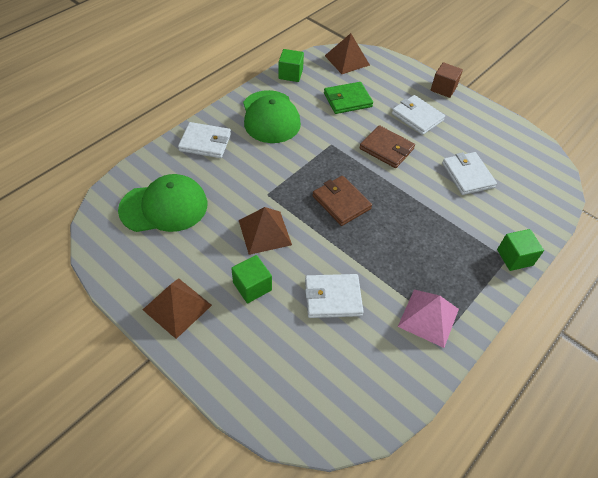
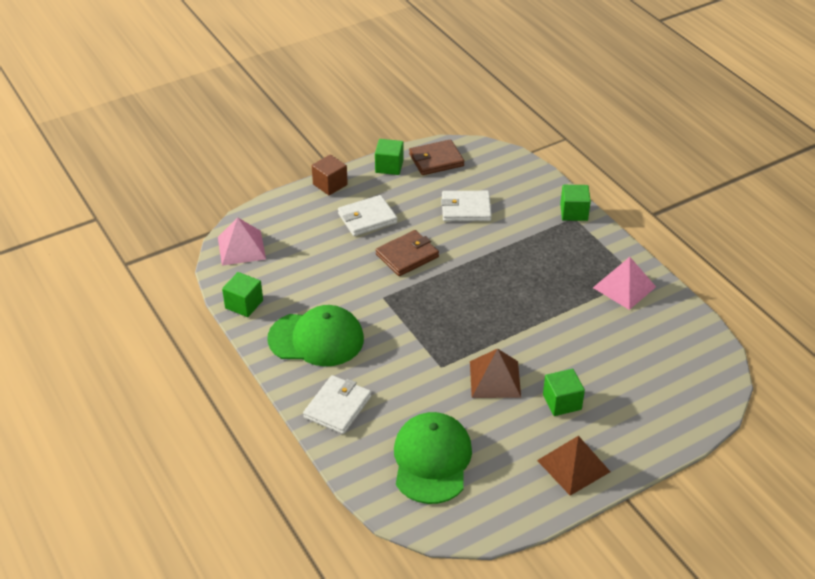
camera: 70 degrees left, 10 degrees down
(333, 298) = (589, 345): white wallet -> none
(341, 202) = (472, 310): brown wallet -> brown wallet (436, 160)
(347, 60) = (241, 248): brown pyramid -> pink pyramid
(347, 100) = (315, 265): green wallet -> none
(489, 117) = (389, 166): none -> green cube

